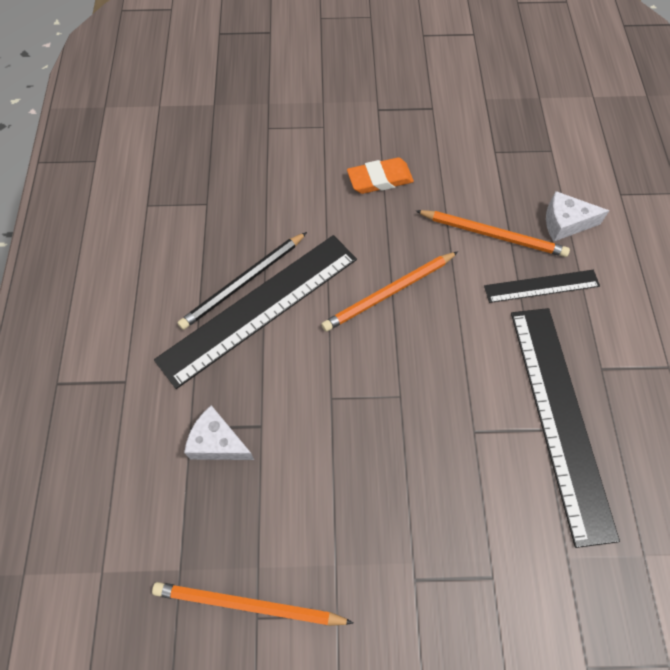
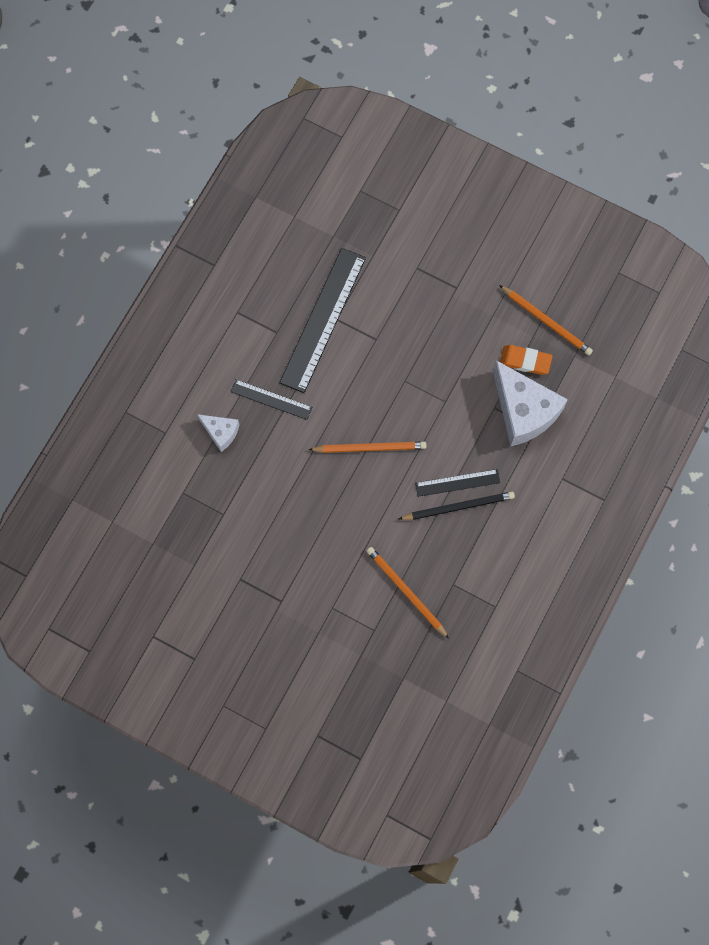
camera: 150 degrees left, 10 degrees up
(218, 443) = (523, 411): white cheese -> white cheese, size x1.96
(259, 308) = (457, 483): black ruler -> black ruler, size x0.52
(380, 179) = (320, 537): orange eraser -> orange eraser (525, 361)
(493, 235) = (274, 450): orange pencil -> orange pencil (406, 591)

